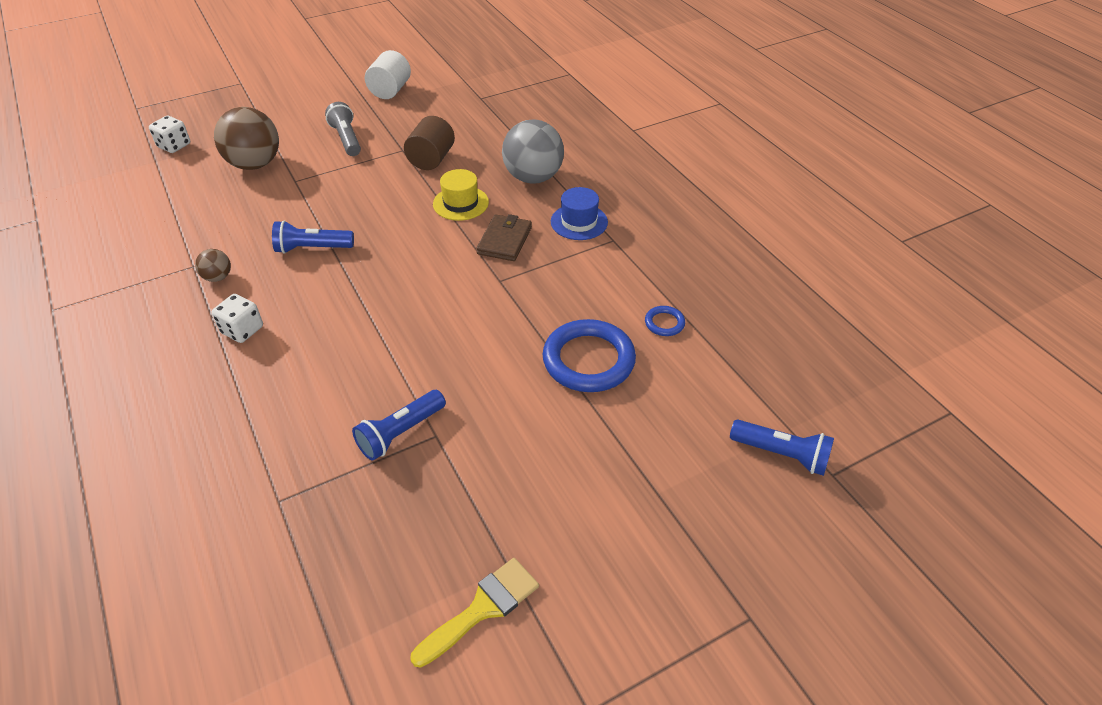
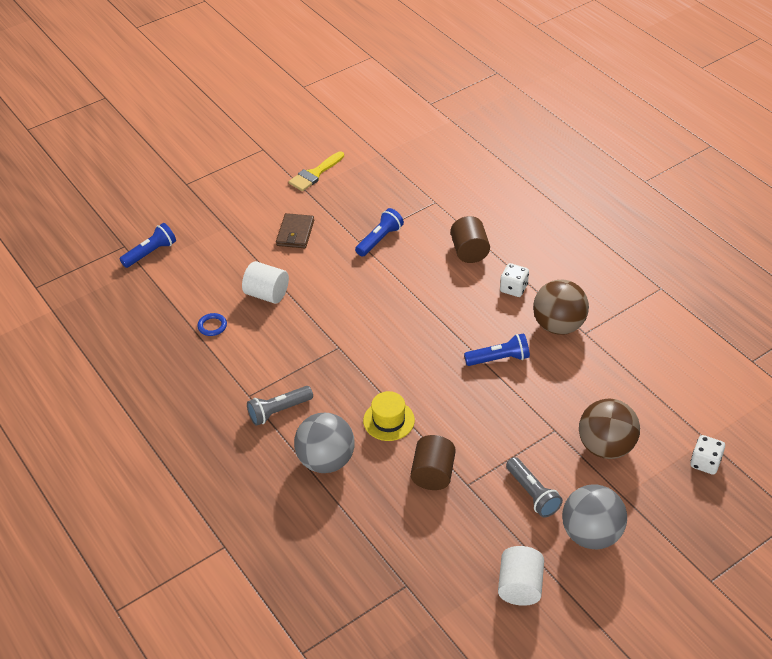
camera: 175 degrees right, 0 degrees up
(218, 277) = (558, 325): brown ball -> brown ball, size x2.14
(271, 394) = (469, 251): none -> brown cylinder
(313, 112) = (591, 534): none -> grey ball
(505, 240) = (341, 384): brown wallet -> brown wallet (295, 233)
(579, 222) = (279, 411): blue hat -> grey flashlight
(588, 360) = (267, 294): blue ring -> white cylinder
(782, 454) = (150, 253): blue flashlight -> blue flashlight turned 120 degrees clockwise

